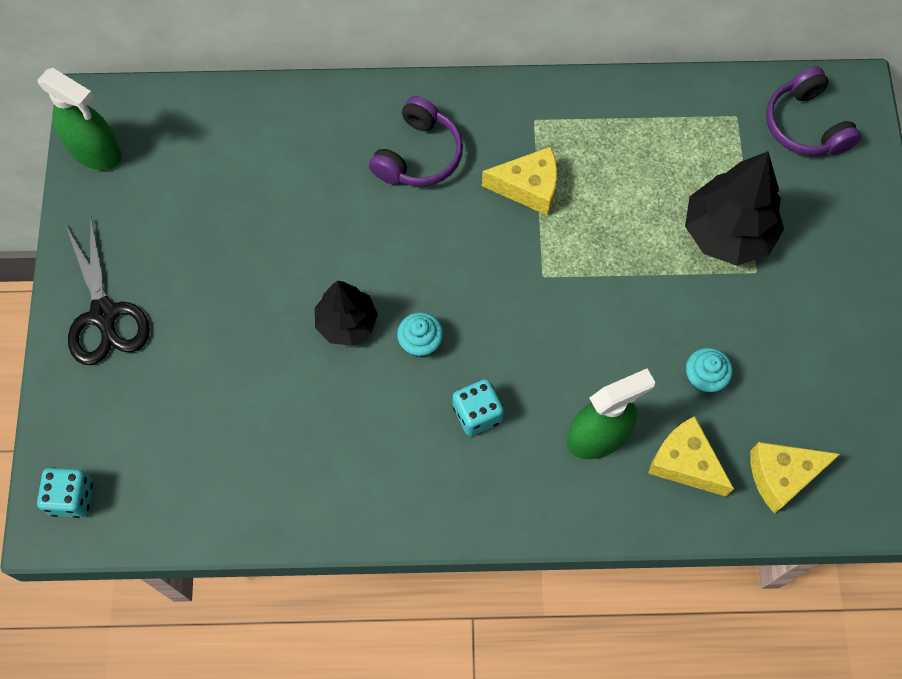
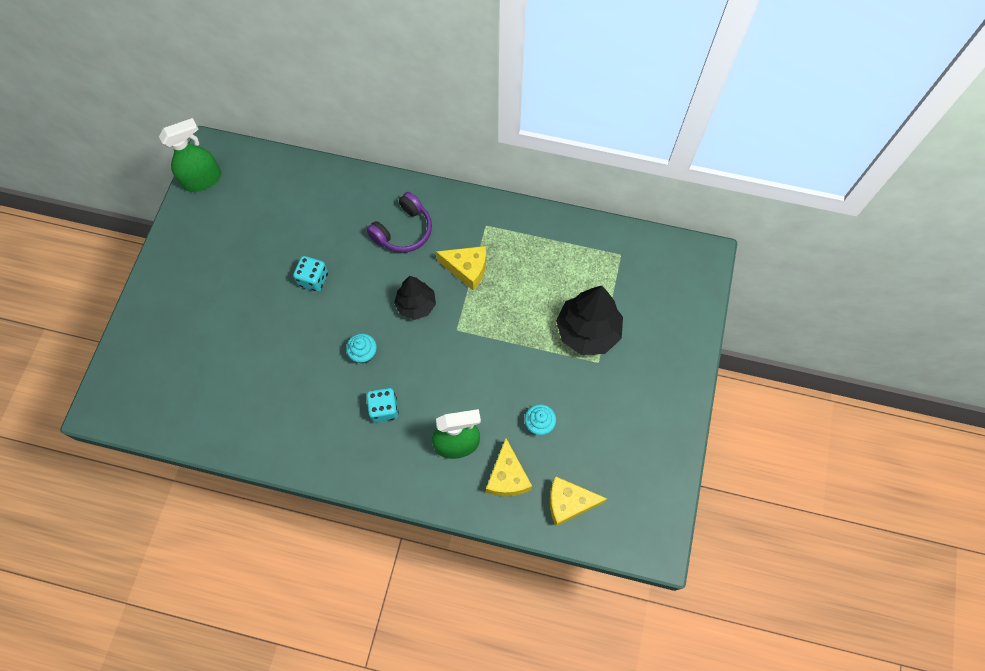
camera: 15 degrees right, 0 degrees up
(72, 497) = (116, 396): turquoise dice -> turquoise dice (313, 279)
(95, 151) = (203, 180): green spray bottle -> green spray bottle turned 75 degrees counterclockwise
(104, 316) = (173, 286): black scissors -> none
(347, 323) = (321, 329): black tree -> black tree (416, 305)
(684, 463) = (507, 477): yellow cheese -> yellow cheese turned 150 degrees counterclockwise
(805, 125) = (665, 272): purple headphones -> none

